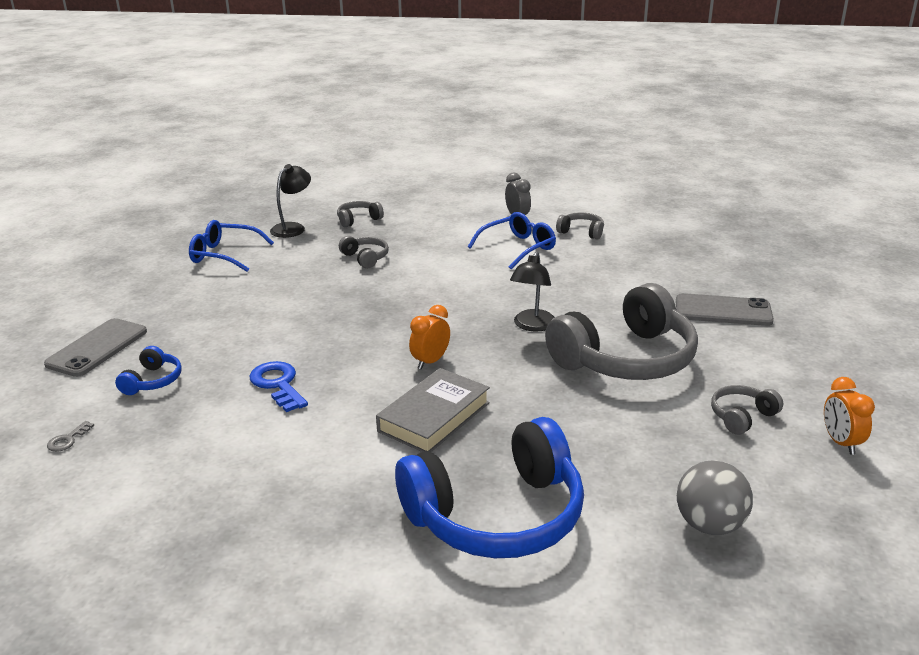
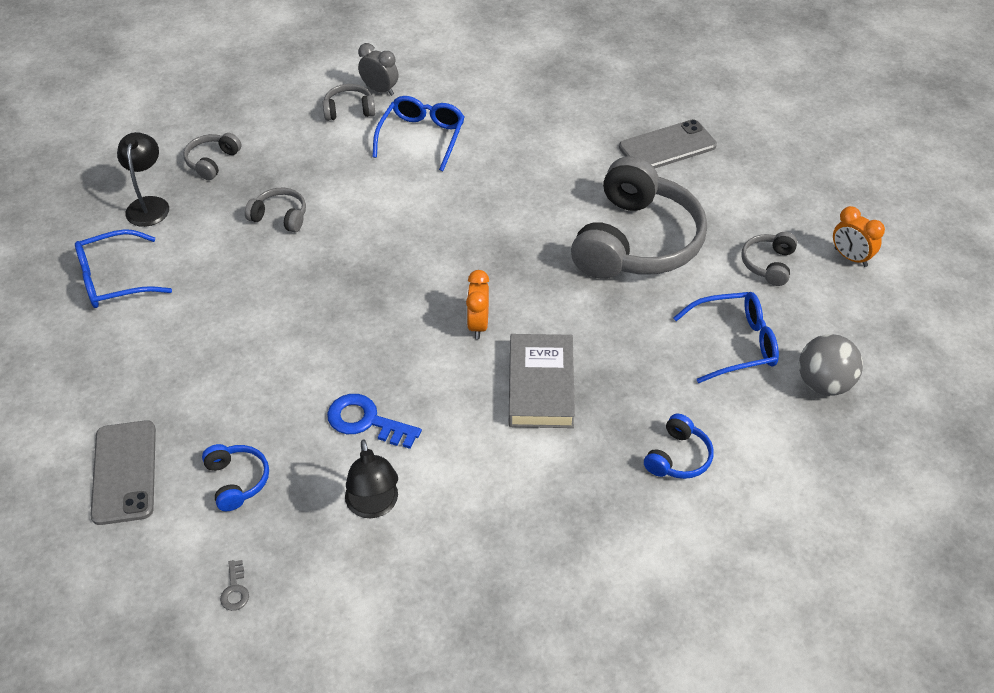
camera: 35 degrees left, 20 degrees up
(497, 515) = (678, 457): blue headphones -> blue headphones, size x0.43
(532, 326) = (526, 238): black lamp -> black lamp (374, 506)
(581, 232) = (463, 89): grey headphones -> grey headphones (349, 110)
(645, 458) = (735, 343): none -> blue glasses

